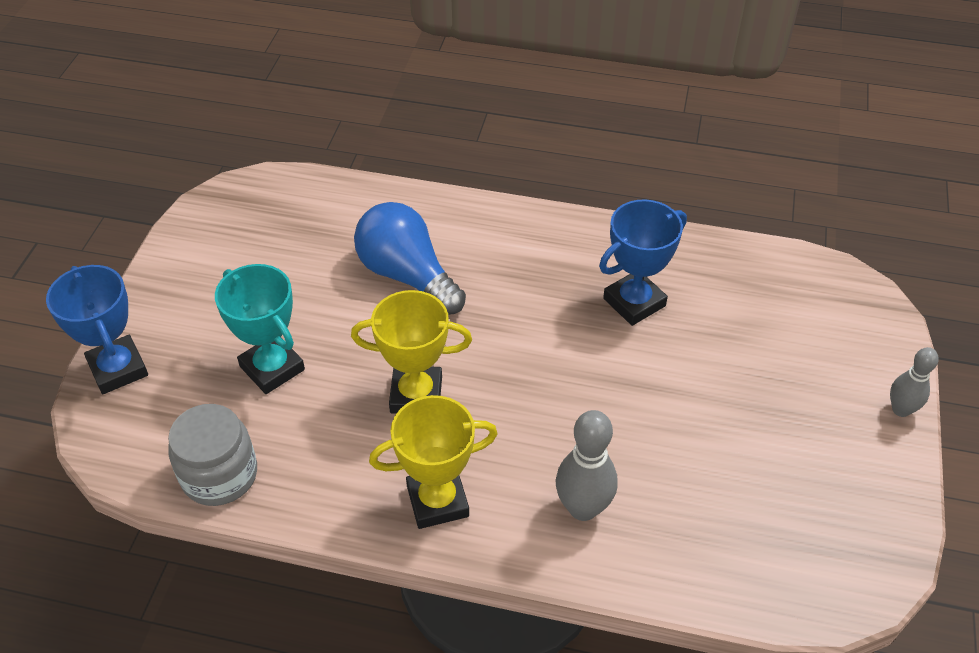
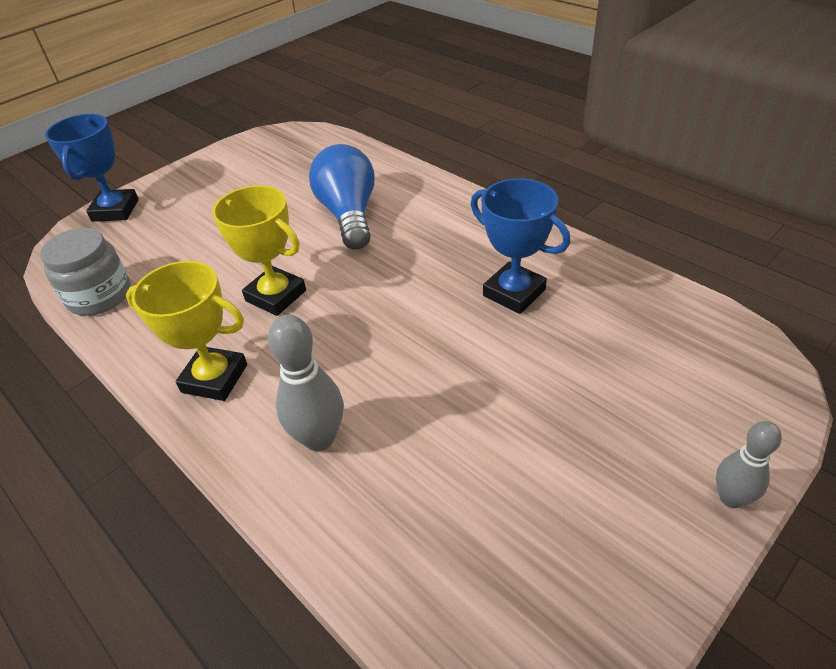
camera: 35 degrees right, 5 degrees down
(272, 368) = (201, 242): turquoise trophy -> none
(634, 302) = (514, 293): blue trophy -> blue trophy turned 45 degrees clockwise

